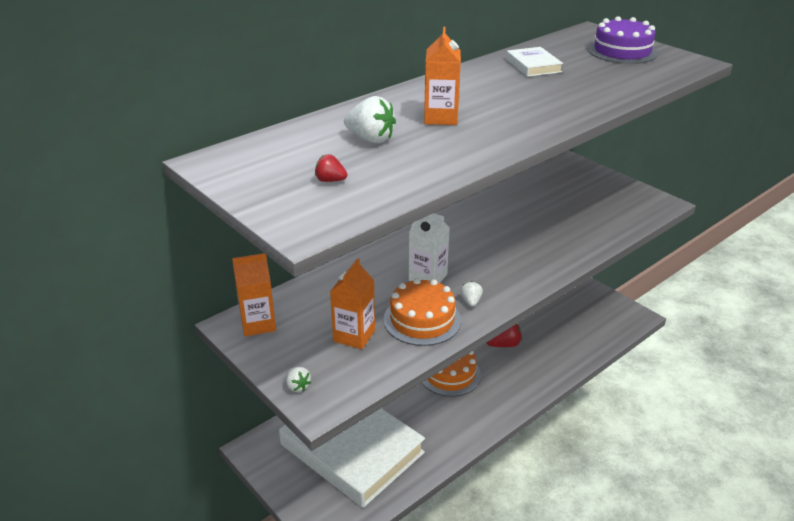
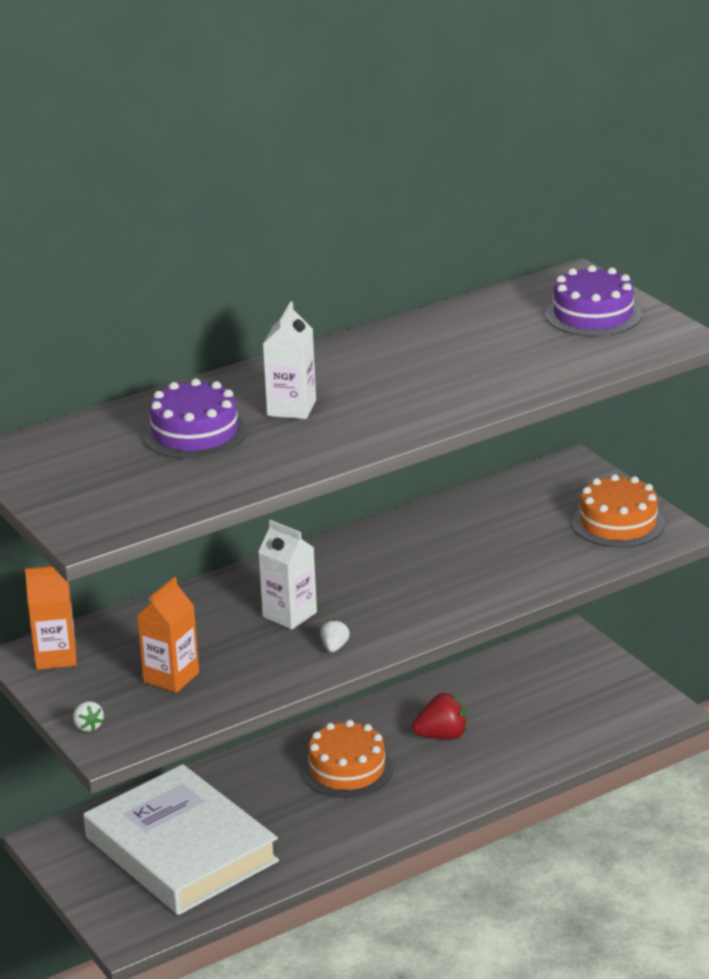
camera: 10 degrees right, 5 degrees down
(330, 180) = (130, 482): red strawberry -> none
(371, 139) = (195, 433): white strawberry -> purple cake
(422, 320) = (263, 664): orange cake -> orange cake (618, 523)
(441, 118) = (291, 408): orange carton -> white carton
(533, 65) = (454, 334): white book -> none

